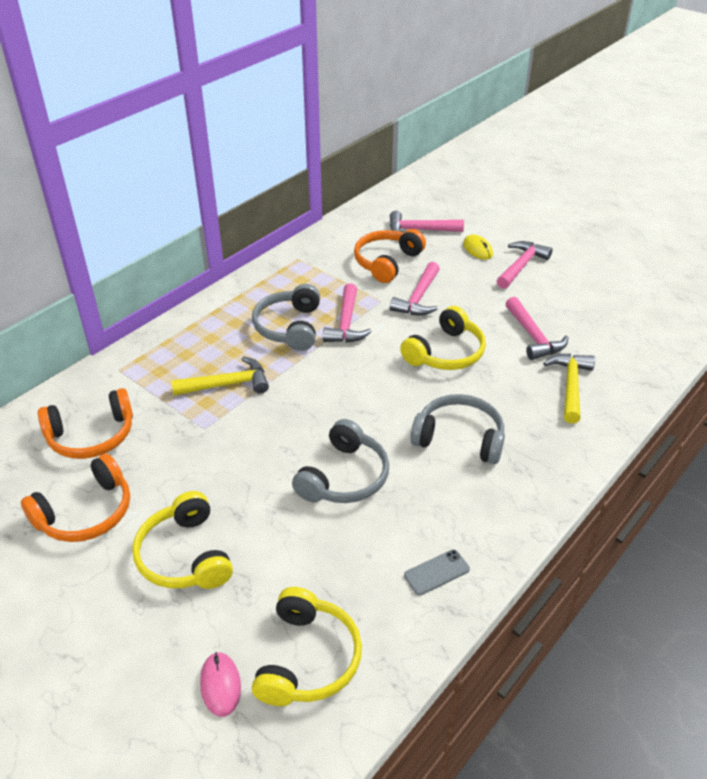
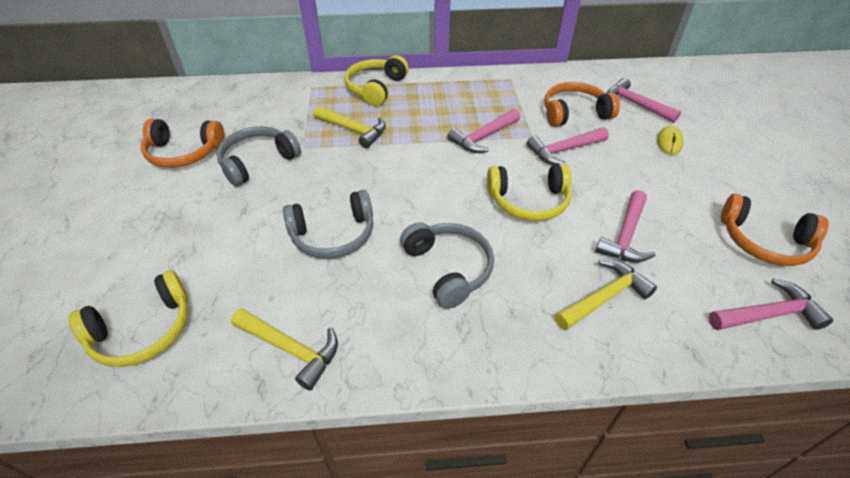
camera: 45 degrees right, 5 degrees up
(91, 436) = (247, 114): orange headphones -> orange headphones (764, 241)
(185, 555) = (186, 212): yellow headphones -> yellow headphones (375, 88)
(220, 685) = (88, 301): pink mouse -> none
(289, 327) = (441, 118): grey headphones -> grey headphones (258, 162)
(436, 572) = (291, 349): grey phone -> yellow hammer
(521, 266) = (695, 175): pink hammer -> pink hammer (768, 314)

